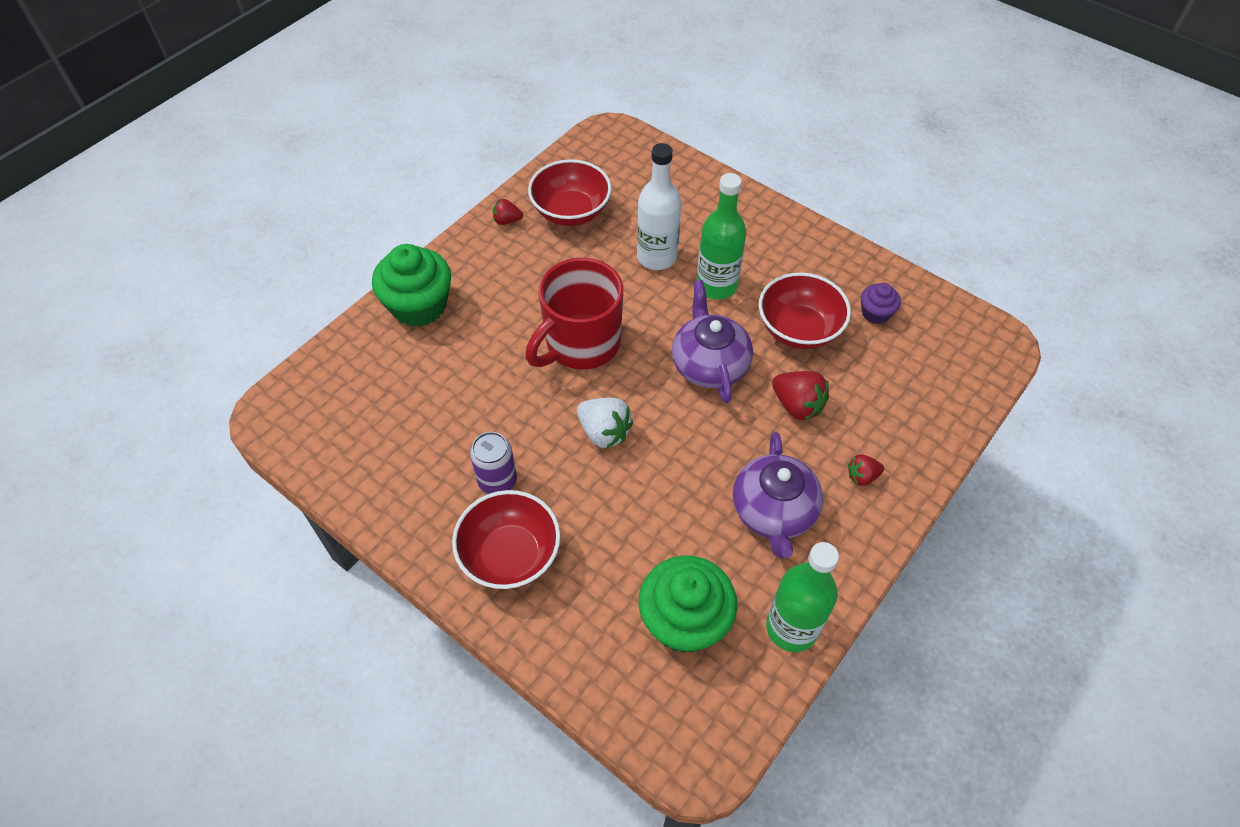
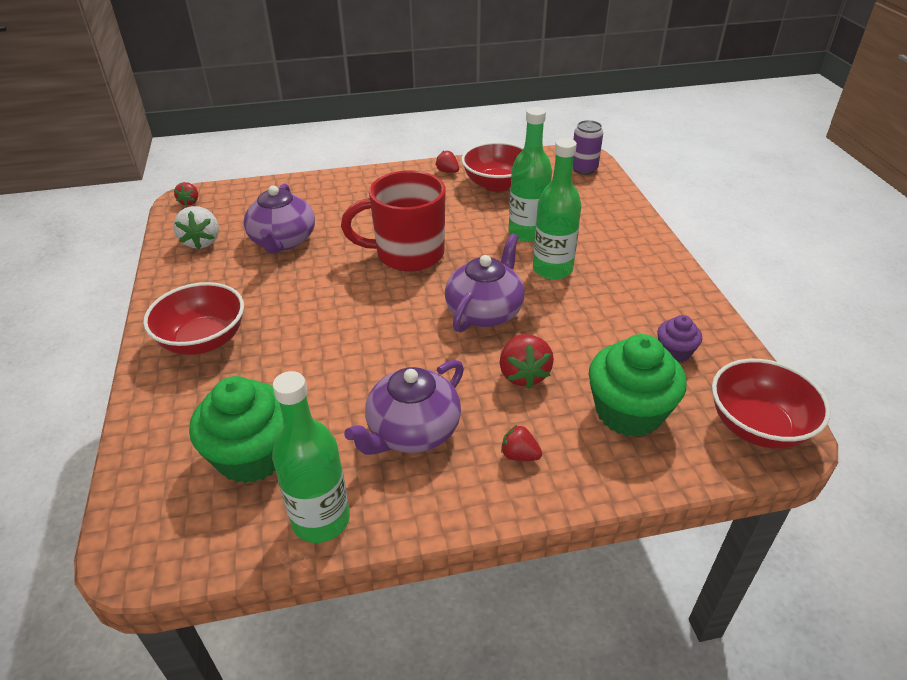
camera: 40 degrees right, 15 degrees down
(280, 416) = (190, 202): none -> red strawberry
(419, 306) = (336, 188): green cupcake -> green cupcake (629, 412)
(446, 402) = (283, 241): none -> purple teapot
(497, 480) = (254, 296): purple can -> purple can (584, 169)
(604, 432) = (356, 309): white strawberry -> white strawberry (202, 242)
(657, 257) = (527, 233): white bottle -> green bottle
(798, 329) = (588, 327): red bowl -> red bowl (757, 426)

